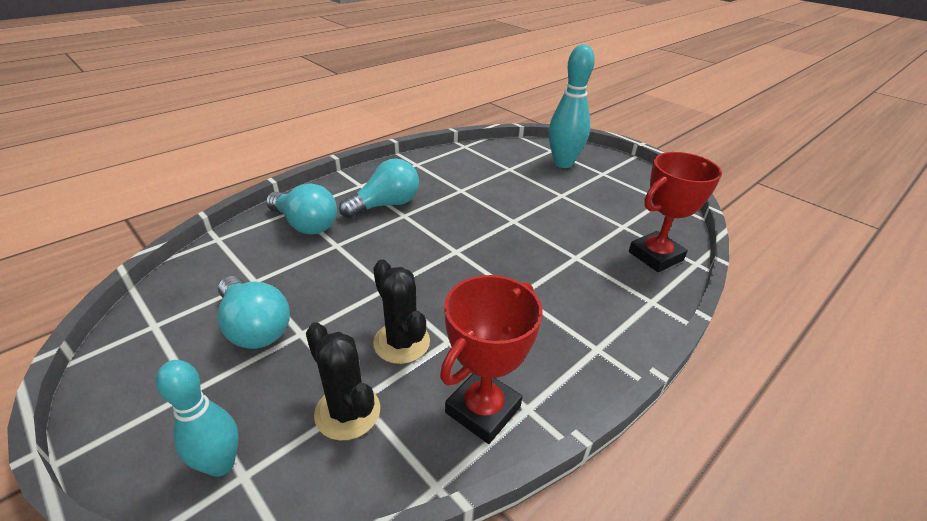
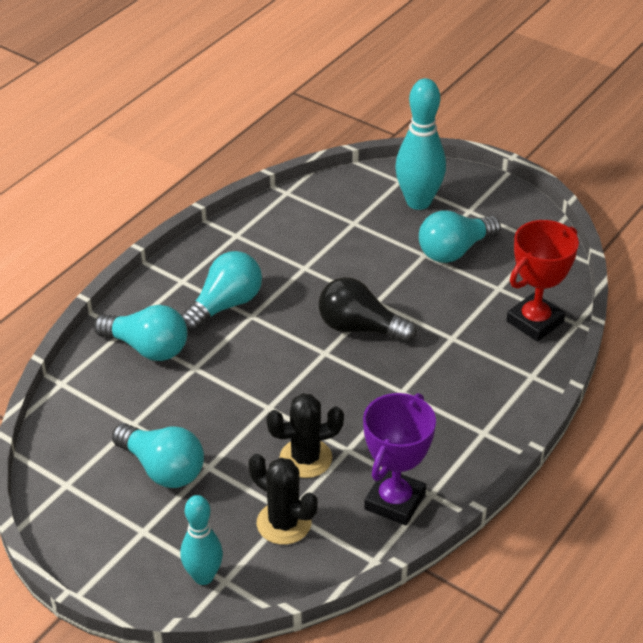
camera: 10 degrees left, 5 degrees up
(401, 342) = (306, 458): black cactus -> black cactus turned 60 degrees counterclockwise
(483, 410) = (395, 501): red trophy -> purple trophy
(493, 237) = (359, 328): none -> black light bulb
(587, 196) = (454, 251): none -> turquoise light bulb

